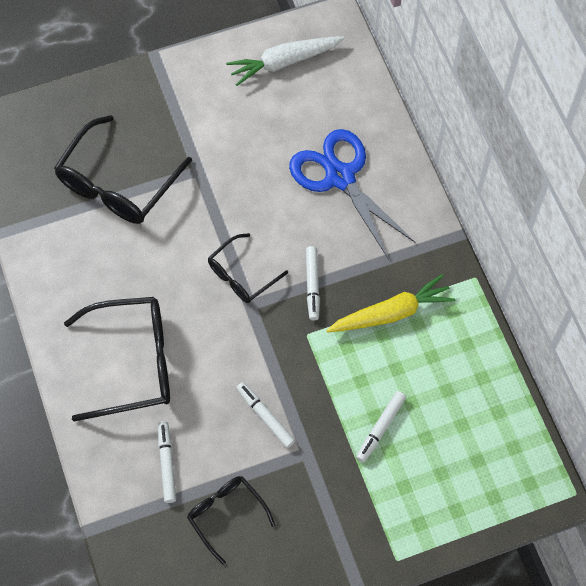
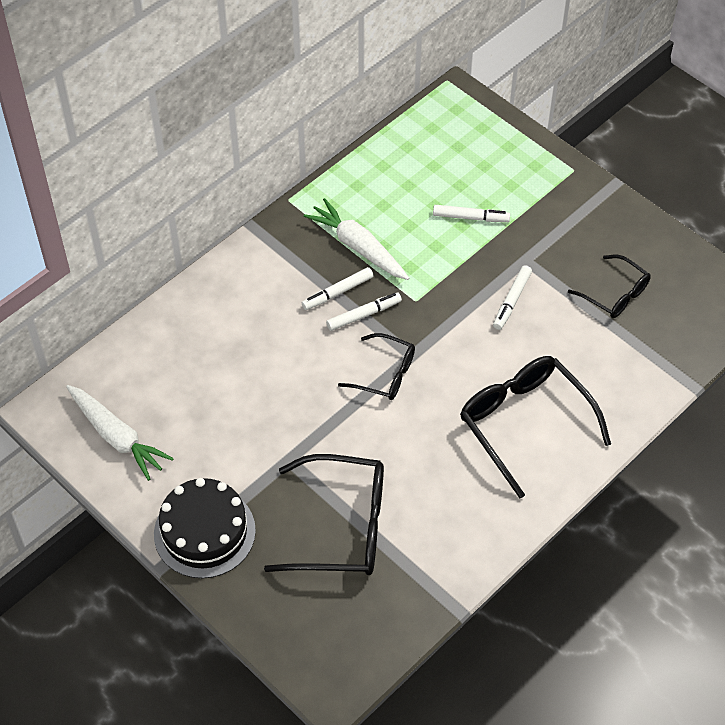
camera: 115 degrees left, 10 degrees down
(166, 91) = (204, 532): none -> black cake
(167, 463) = (600, 355): white marker -> white marker (337, 292)
(226, 515) = (615, 294): black glasses -> black glasses turned 75 degrees counterclockwise
(339, 177) = (234, 337): blue scissors -> none
(391, 313) = (358, 247): yellow carrot -> white carrot

